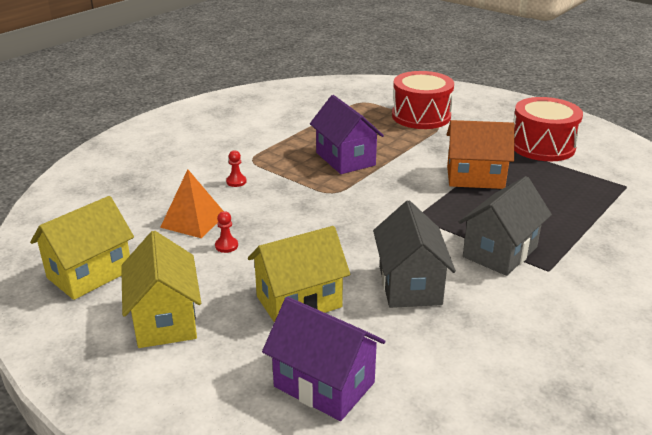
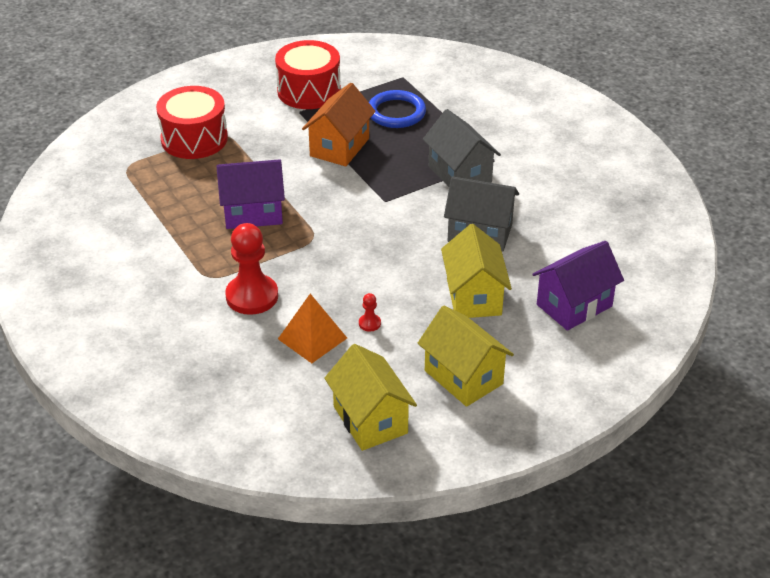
camera: 70 degrees left, 10 degrees up
(165, 320) = (463, 377): yellow house -> yellow house turned 45 degrees clockwise
(236, 181) = (252, 296): red pawn -> red pawn, size x2.38
(562, 194) = (396, 112): none -> blue ring

